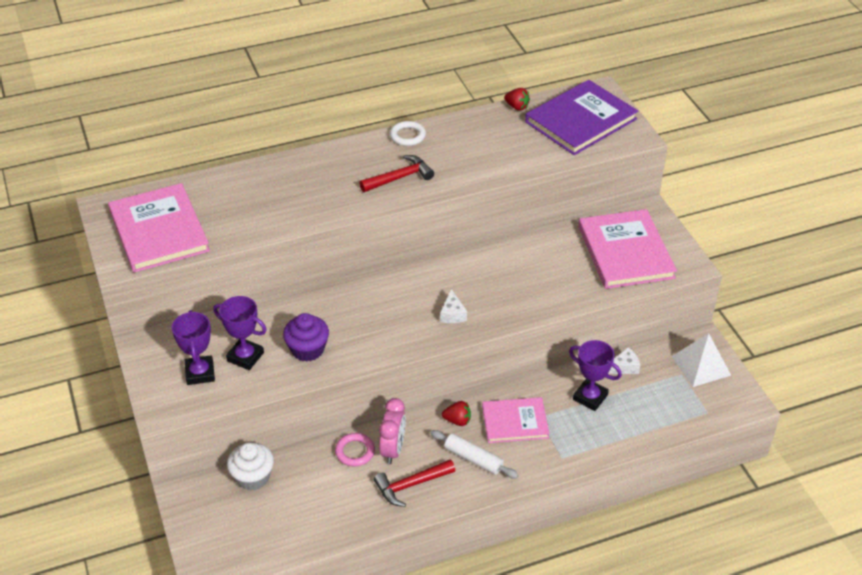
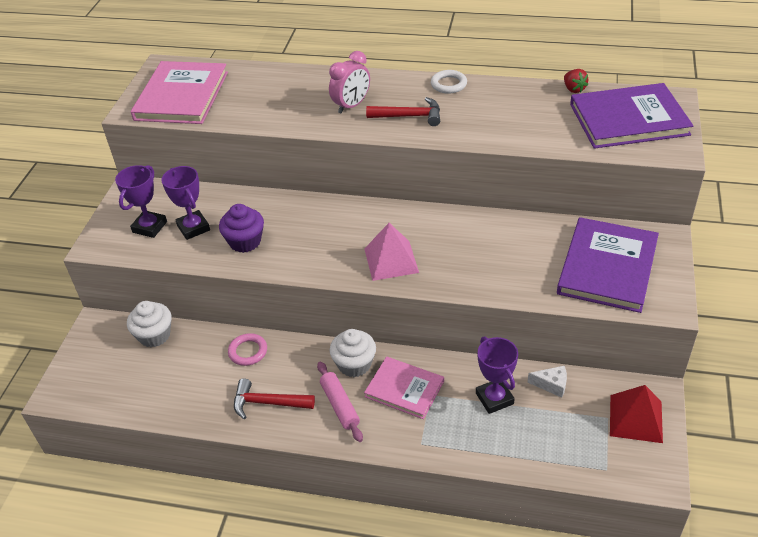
camera: 35 degrees right, 0 degrees up
(393, 449) = (279, 364): pink clock -> pink clock (351, 106)
(452, 314) = (391, 260): white cheese -> pink pyramid
(457, 421) = (354, 364): red strawberry -> white cupcake
(473, 459) = (340, 405): white rolling pin -> pink rolling pin
(625, 252) = (607, 267): pink book -> purple book
(701, 365) = (635, 418): white pyramid -> red pyramid

